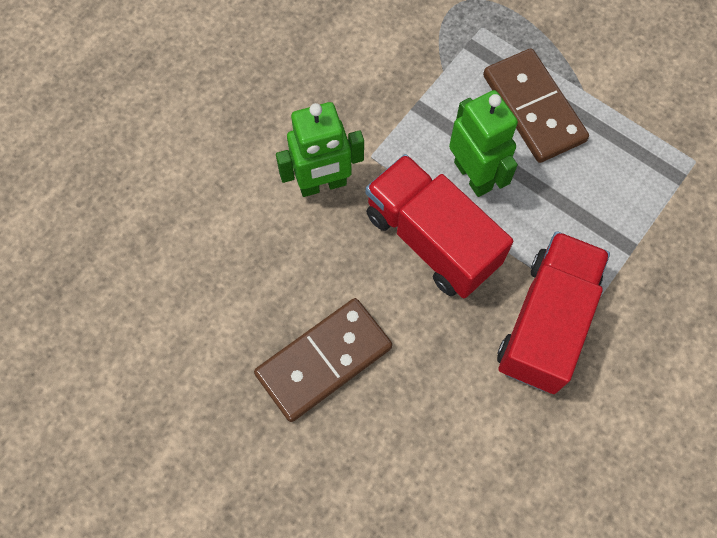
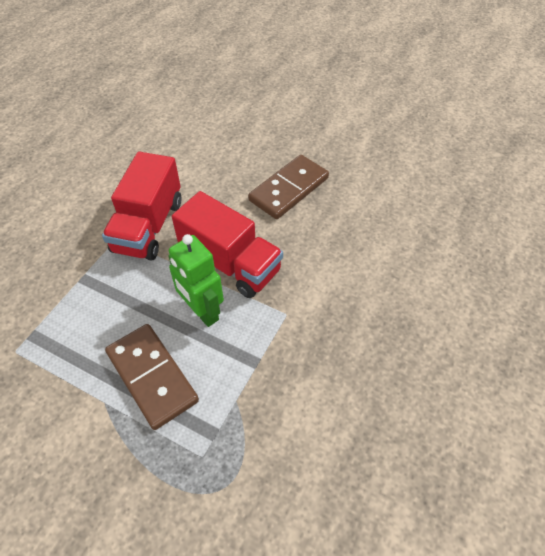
camera: 170 degrees right, 15 degrees down
(322, 184) = (318, 288): green robot -> none

